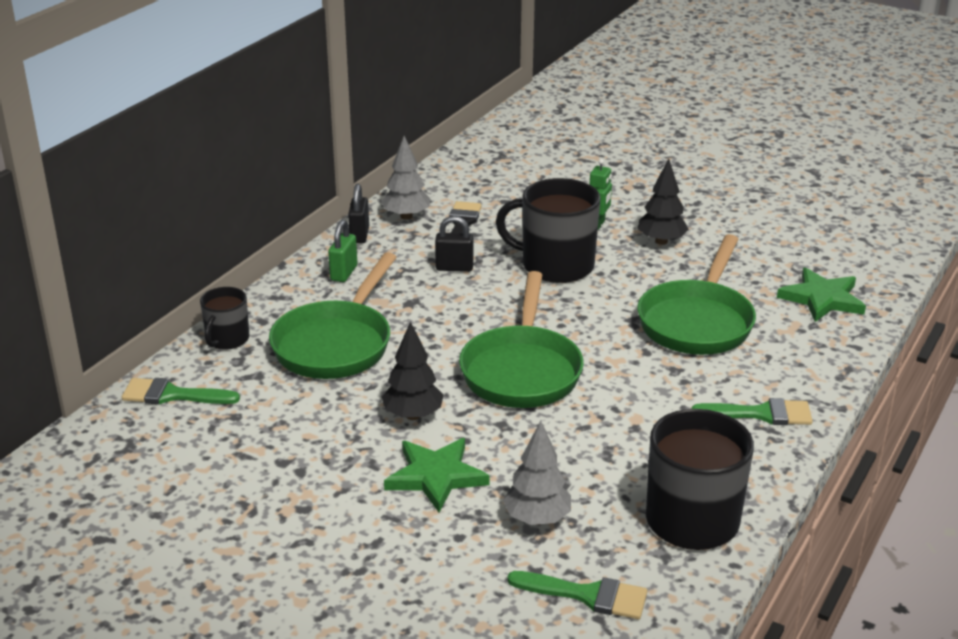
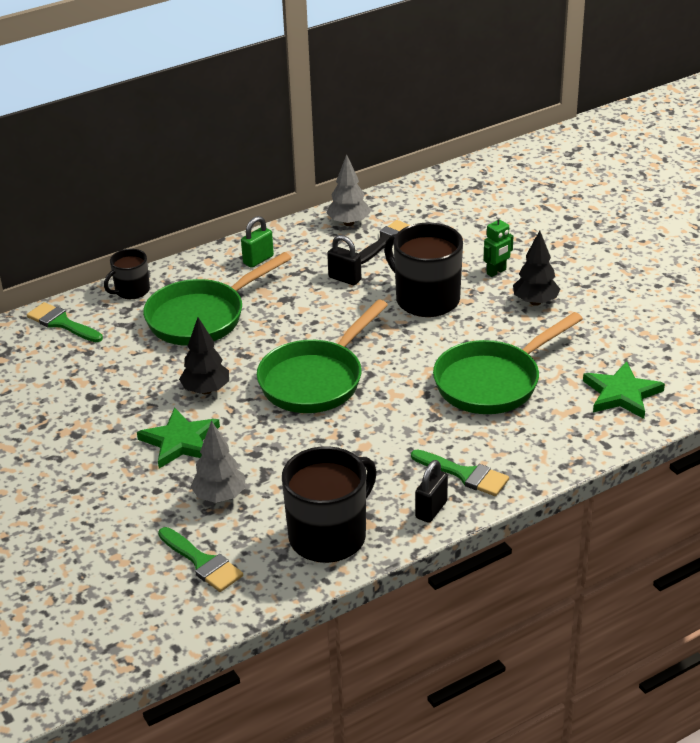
camera: 30 degrees right, 5 degrees up
(359, 235) = (298, 230): black padlock -> black padlock (431, 510)

